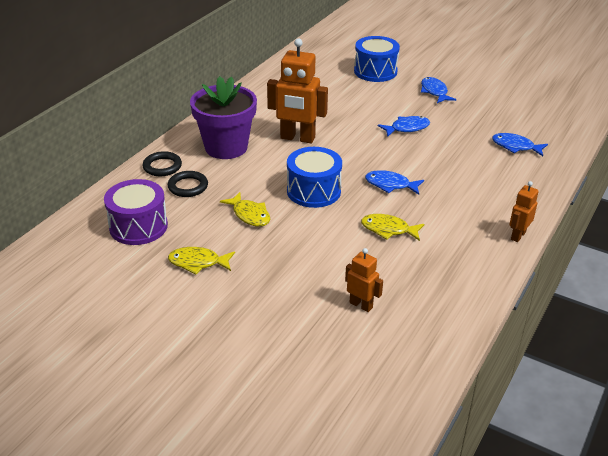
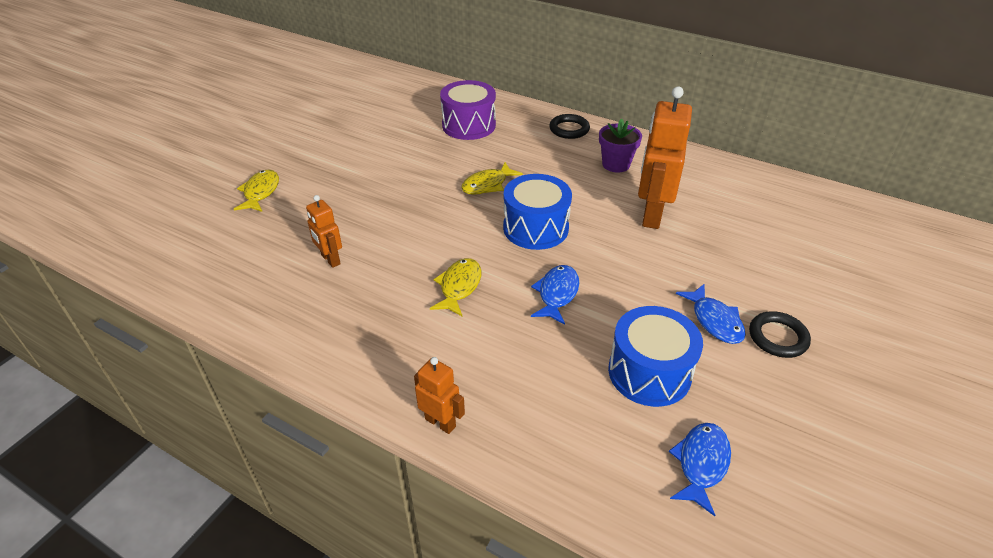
camera: 90 degrees right, 5 degrees up
(188, 186) = (535, 146): black ring -> black ring (778, 337)
(198, 263) = (413, 159): yellow fish -> yellow fish (260, 192)
(226, 147) = (616, 164): purple flower pot -> purple flower pot, size x0.56
(361, 305) = (330, 260): orange robot -> orange robot turned 105 degrees clockwise
(375, 71) = (889, 294): blue drum -> blue drum (649, 372)
(434, 92) = (857, 366): blue fish -> none

